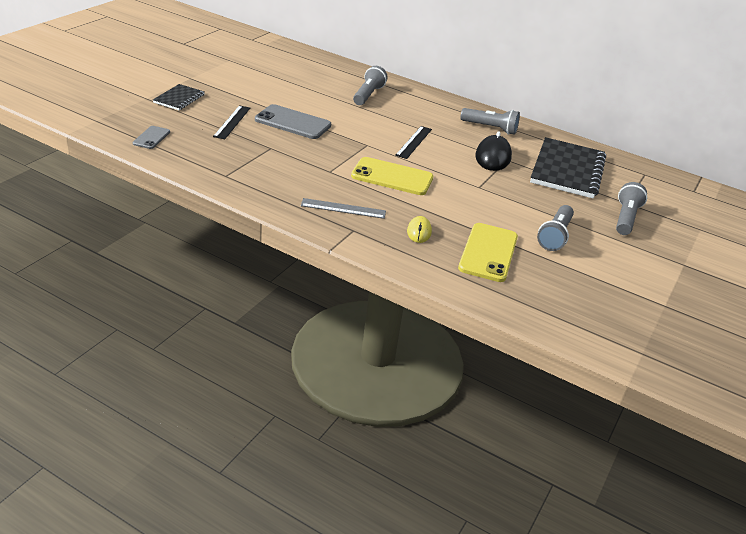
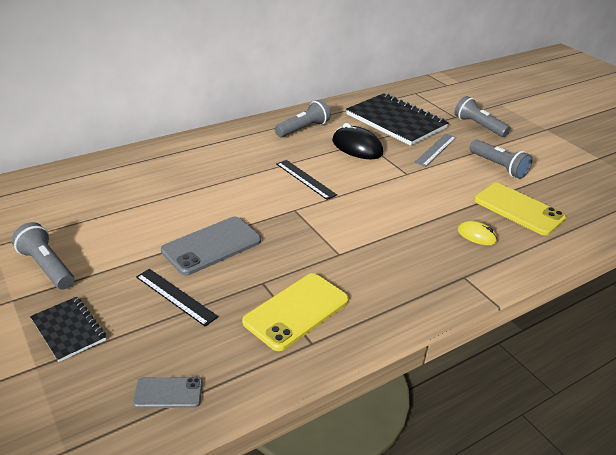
camera: 60 degrees left, 0 degrees up
(151, 138) = (168, 393): grey phone -> grey phone turned 45 degrees counterclockwise
(343, 208) = (420, 270): grey ruler -> grey ruler (435, 150)
(368, 95) = (184, 172): grey flashlight -> grey flashlight (46, 267)
(392, 177) = (369, 216): yellow phone -> yellow phone (296, 311)

